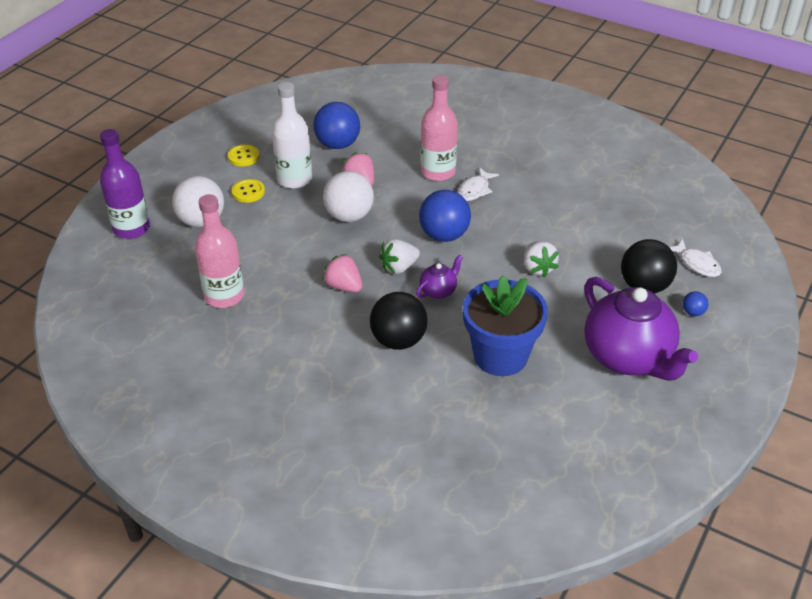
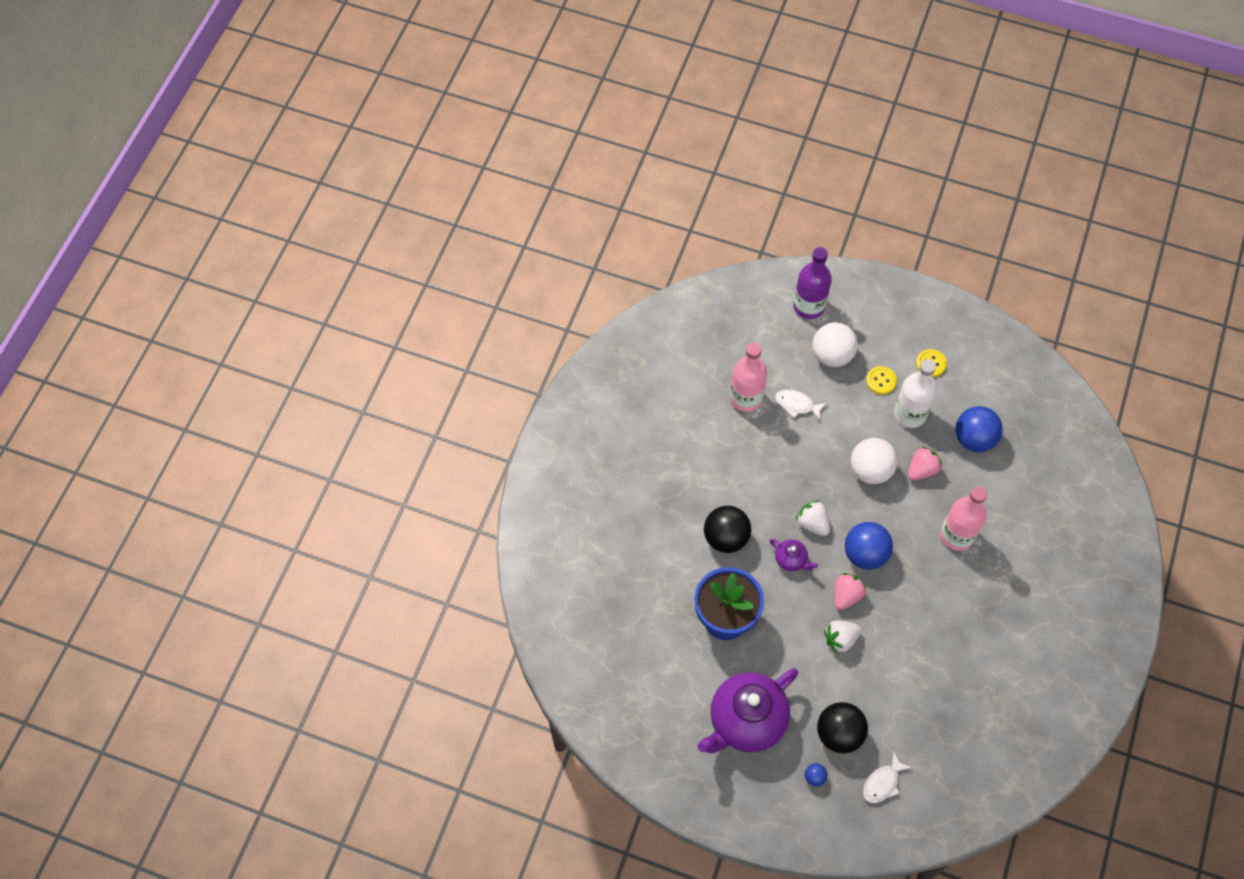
camera: 80 degrees right, 20 degrees up
(344, 286) = (778, 484): pink strawberry -> pink strawberry (846, 595)
(475, 190) = (938, 572): white fish -> white fish (797, 404)

